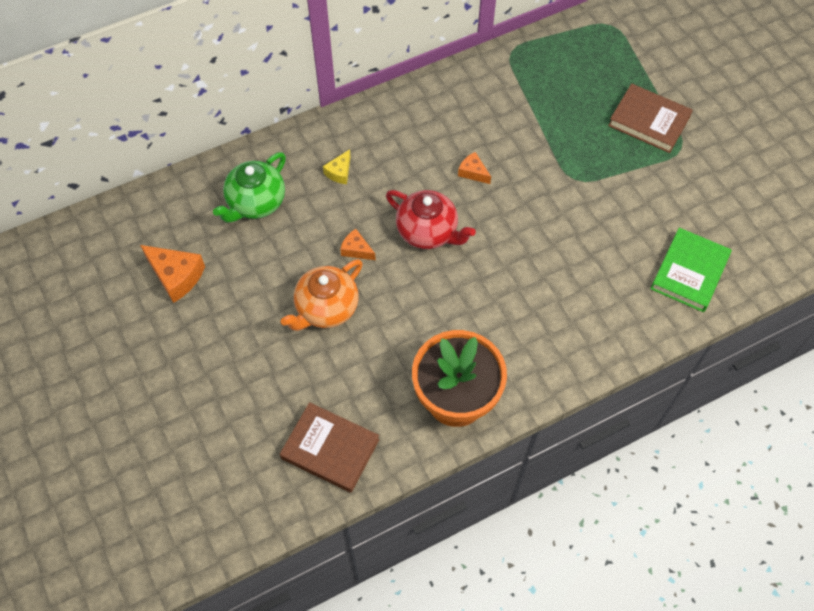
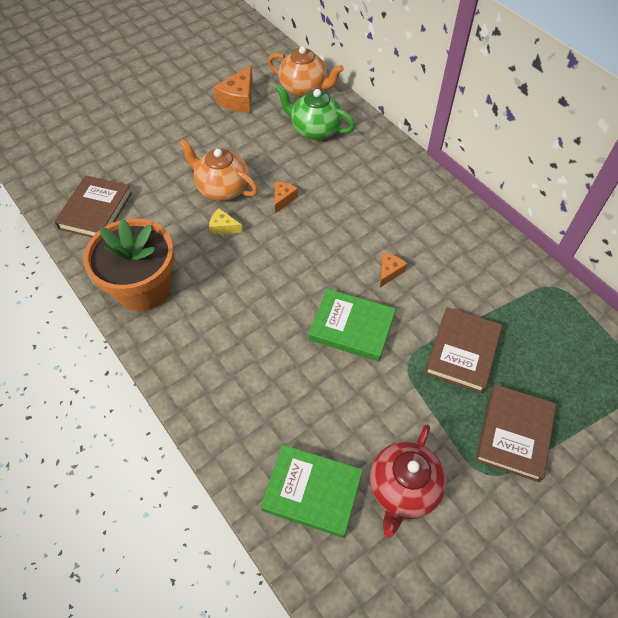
camera: 80 degrees right, 5 degrees down
(179, 203) = (304, 88): none -> orange teapot
(339, 172) = (360, 175): yellow cheese -> yellow cheese (223, 227)
(428, 232) = (312, 246): red teapot -> red teapot (403, 489)
(532, 215) = (351, 327): none -> green book
(569, 136) = (462, 352): none -> brown book

